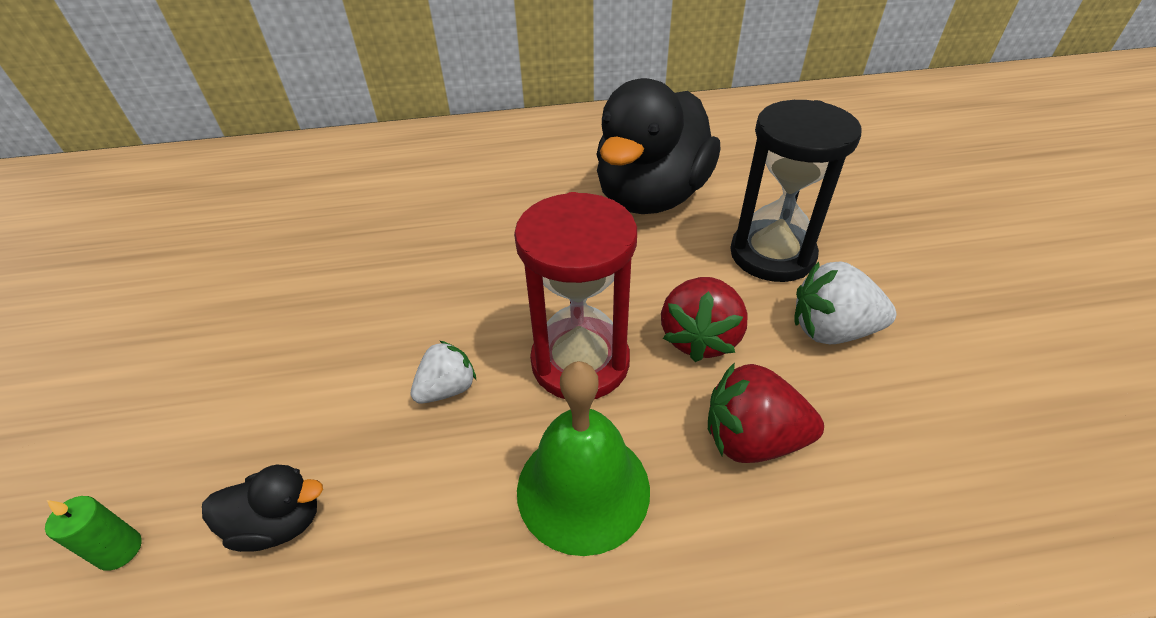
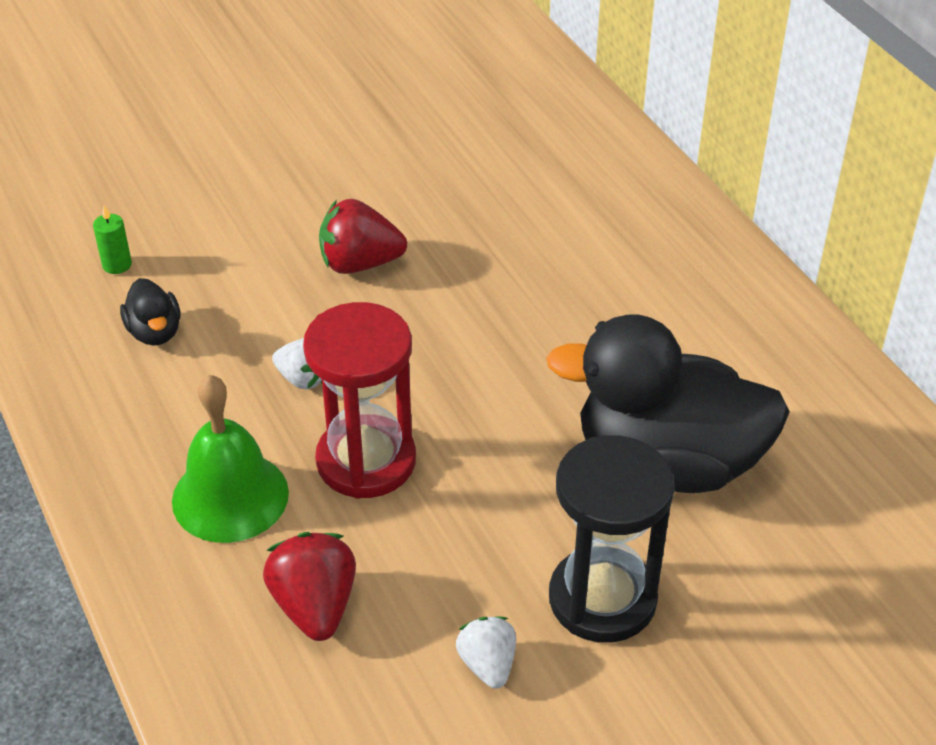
camera: 70 degrees right, 0 degrees up
(699, 338) = (432, 548): red strawberry -> red strawberry (359, 263)
(831, 330) = (488, 664): white strawberry -> white strawberry, size x0.64

